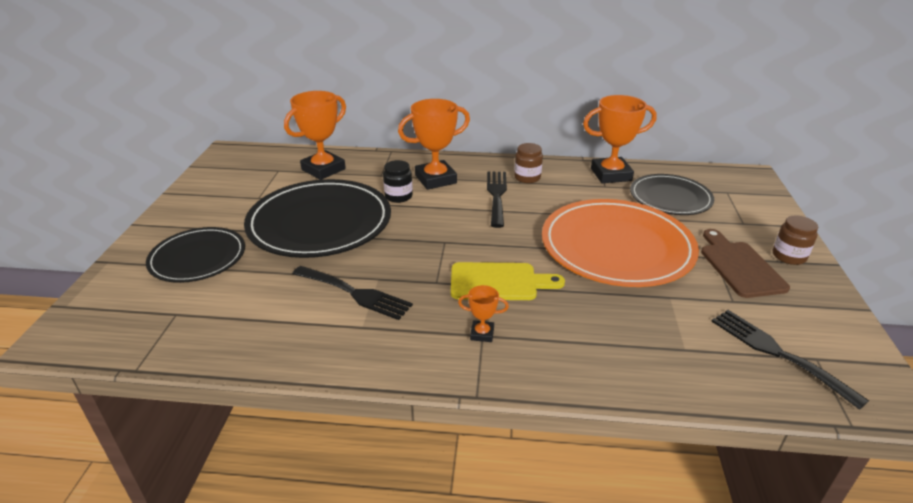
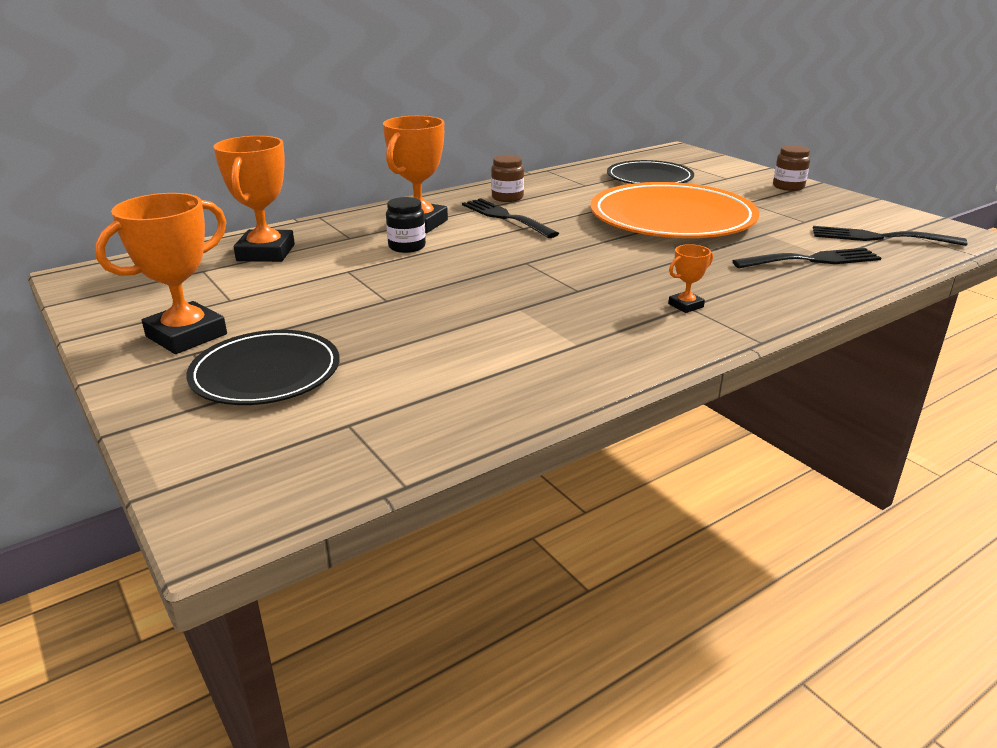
camera: 40 degrees left, 5 degrees down
(320, 223) = (361, 293): black plate -> none
(355, 293) = (519, 326): black fork -> black fork (812, 260)
(498, 282) = (629, 270): yellow cutting board -> none
(611, 174) = (575, 176): orange trophy -> orange trophy (186, 335)
(739, 266) = (771, 202): brown cutting board -> none

